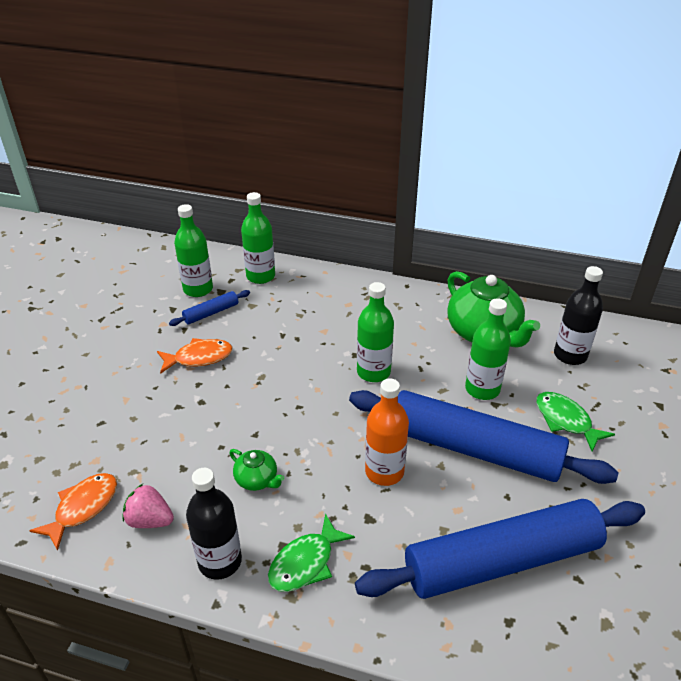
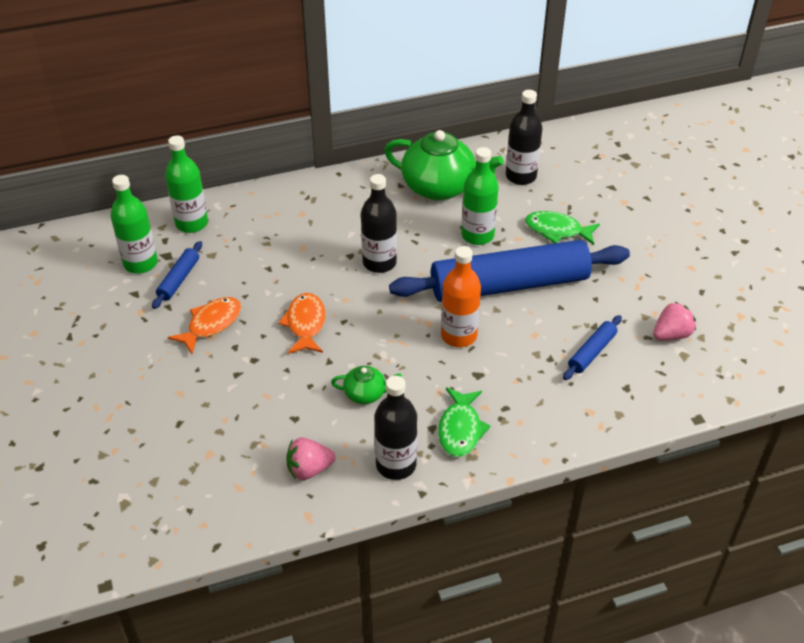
camera: 35 degrees left, 5 degrees up
(83, 508) = (241, 493): orange fish -> orange fish (305, 324)
(373, 372) = (379, 263): green bottle -> black bottle
(502, 561) = (592, 352): blue rolling pin -> blue rolling pin, size x0.41
(609, 592) = (671, 335): none -> pink strawberry

